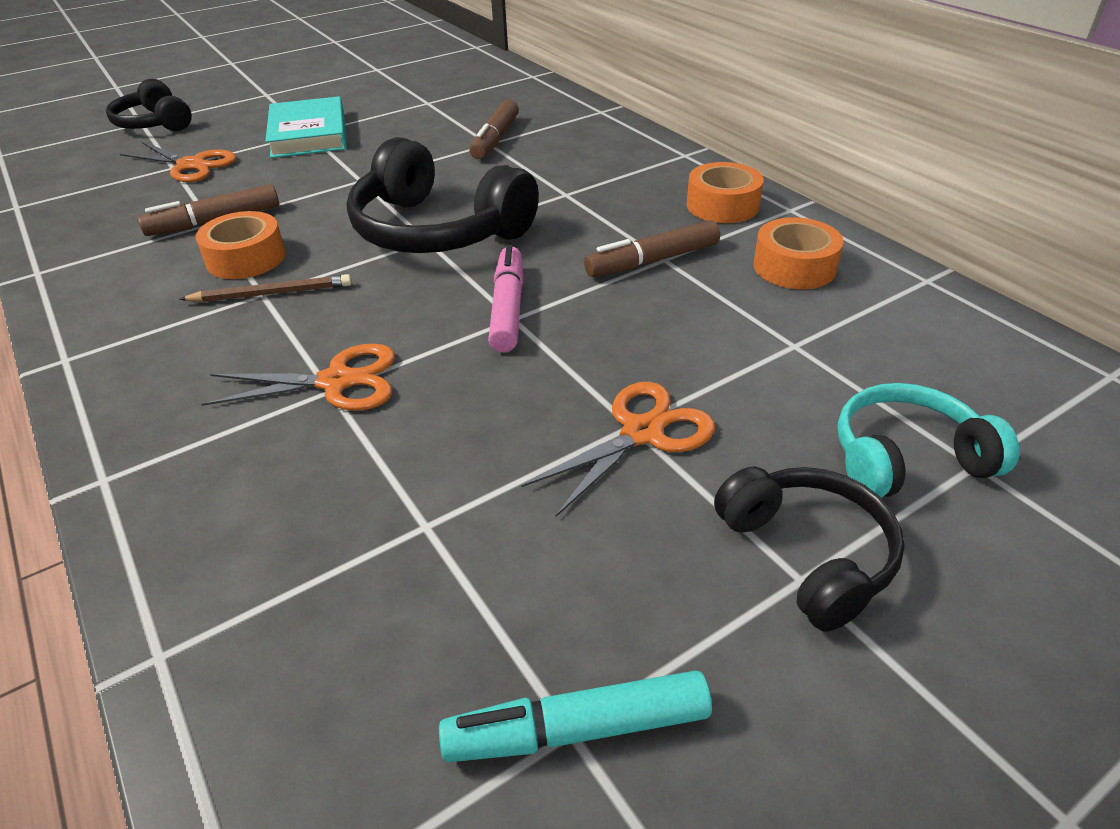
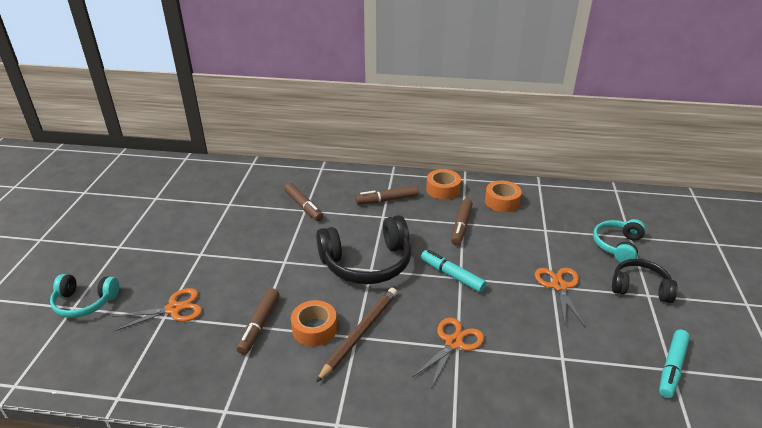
camera: 50 degrees left, 5 degrees down
(155, 123) = (85, 302): black headphones -> turquoise headphones
(271, 293) = (359, 333): brown pencil -> brown pencil, size x1.54
(308, 134) = (203, 255): turquoise book -> none
(508, 308) = (452, 275): pink marker -> turquoise marker
(611, 179) = (387, 200): none -> brown marker

